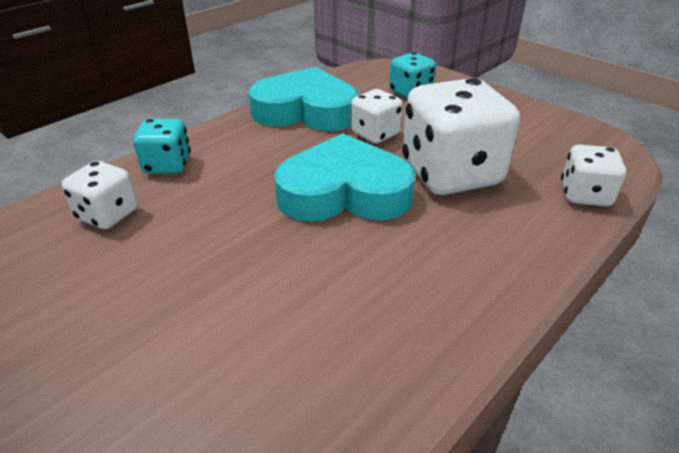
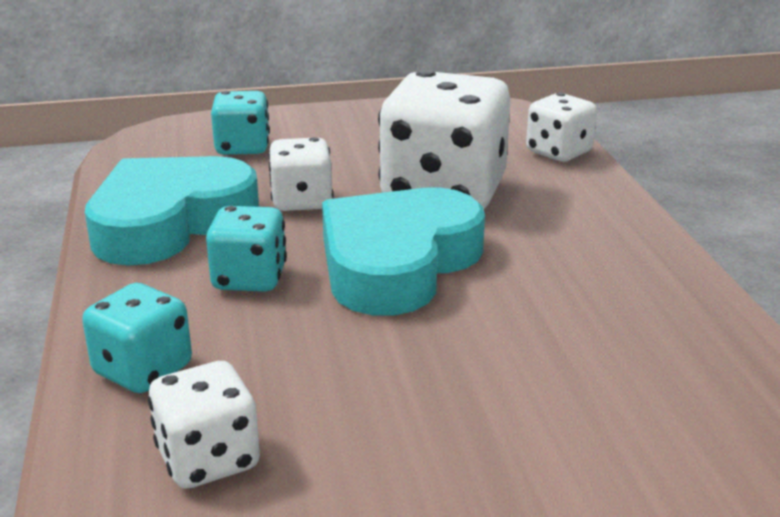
camera: 55 degrees left, 10 degrees down
(275, 155) = (249, 279): none -> turquoise dice

